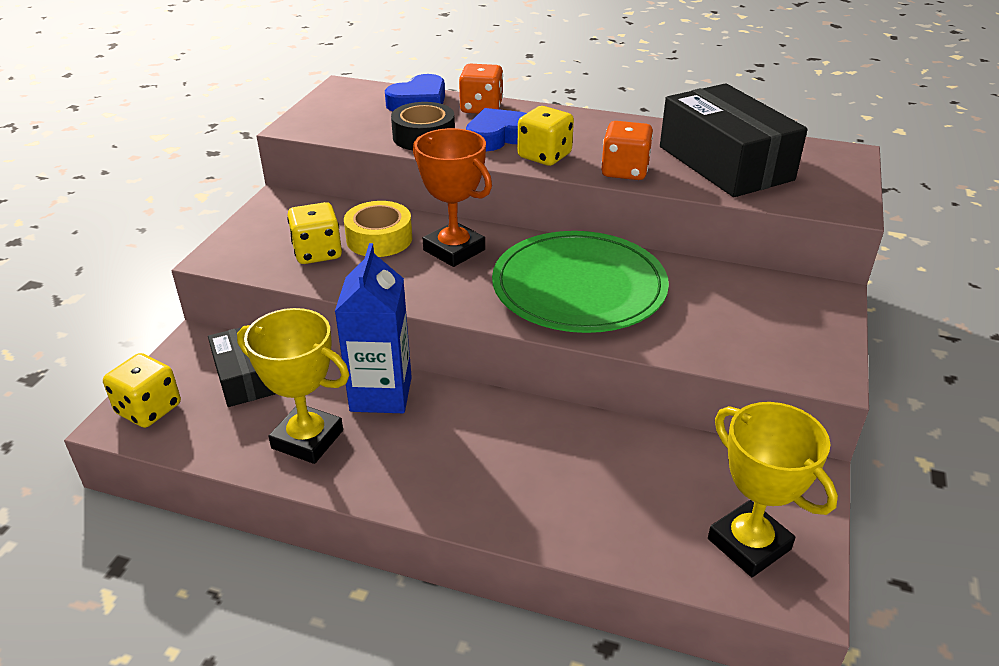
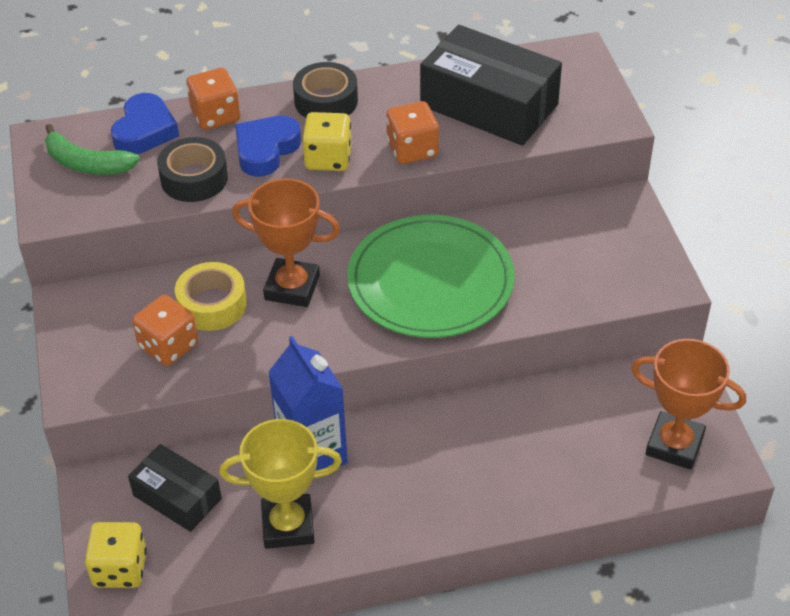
camera: 30 degrees left, 10 degrees up
(317, 253) = (168, 346): yellow dice -> orange dice
(356, 107) = (87, 163): none -> green banana
(579, 123) = (326, 101): none -> black tape
(749, 544) = (674, 445): yellow trophy -> orange trophy

